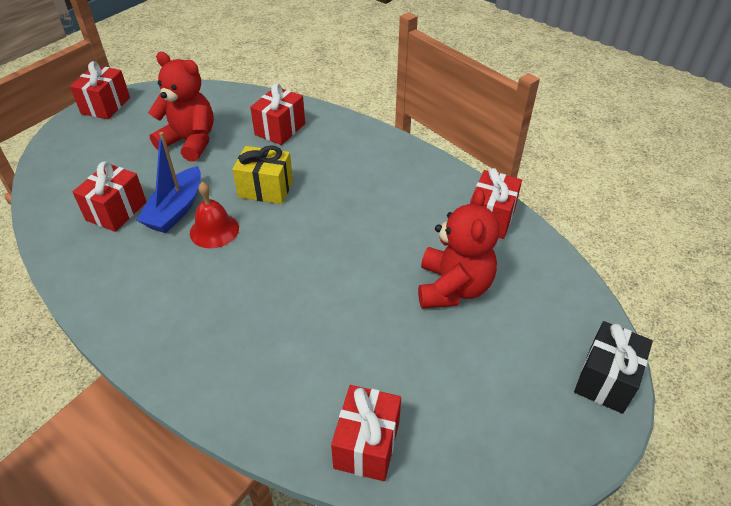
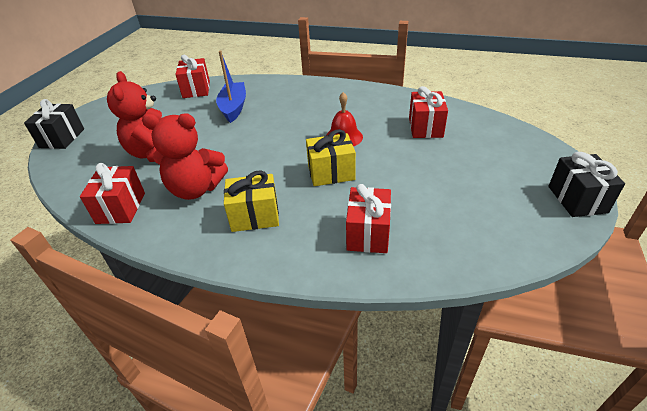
camera: 160 degrees right, 5 degrees down
(106, 106) = (577, 199): red gift -> black gift
(176, 209) = (385, 140): blue boat -> blue boat (233, 107)
(190, 142) = (441, 190): red teddy bear -> red teddy bear (196, 189)
(361, 169) = (255, 216): none -> yellow gift

